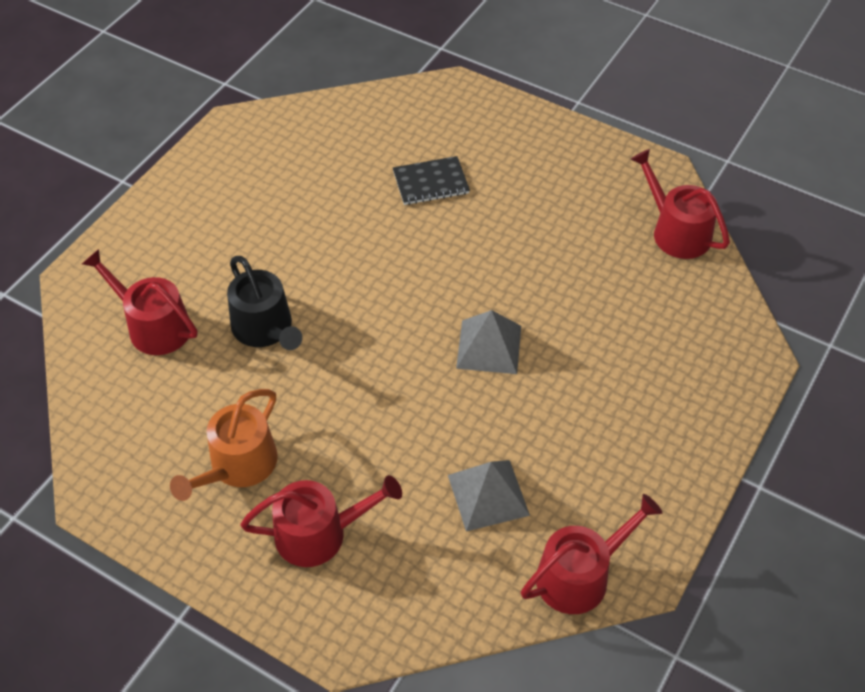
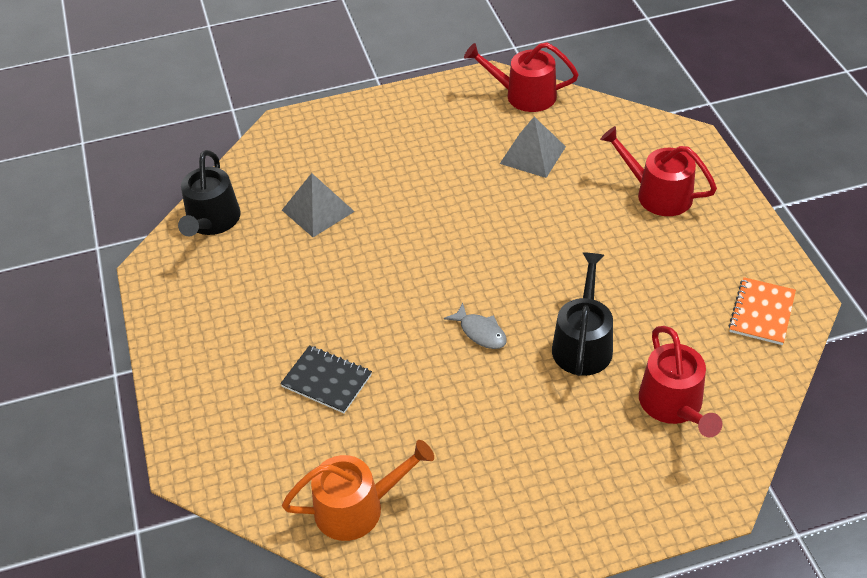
camera: 135 degrees left, 5 degrees down
(127, 459) = (762, 312): none -> orange notebook
(238, 465) = (681, 261): orange watering can -> orange watering can (357, 507)
(356, 285) = (480, 332): none -> grey fish
(489, 346) = (434, 230): grey pyramid -> grey pyramid (317, 210)
(676, 231) = (212, 221): red watering can -> black watering can

